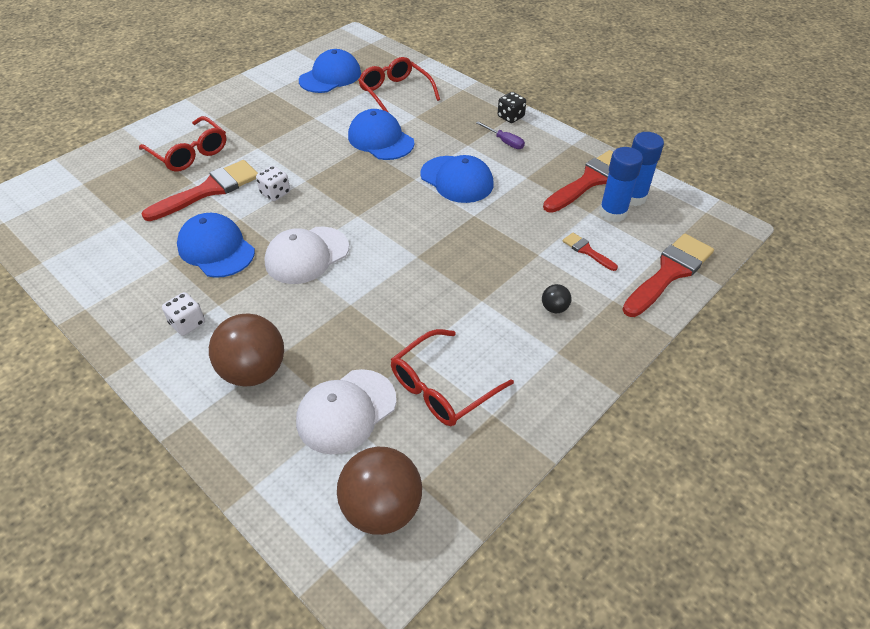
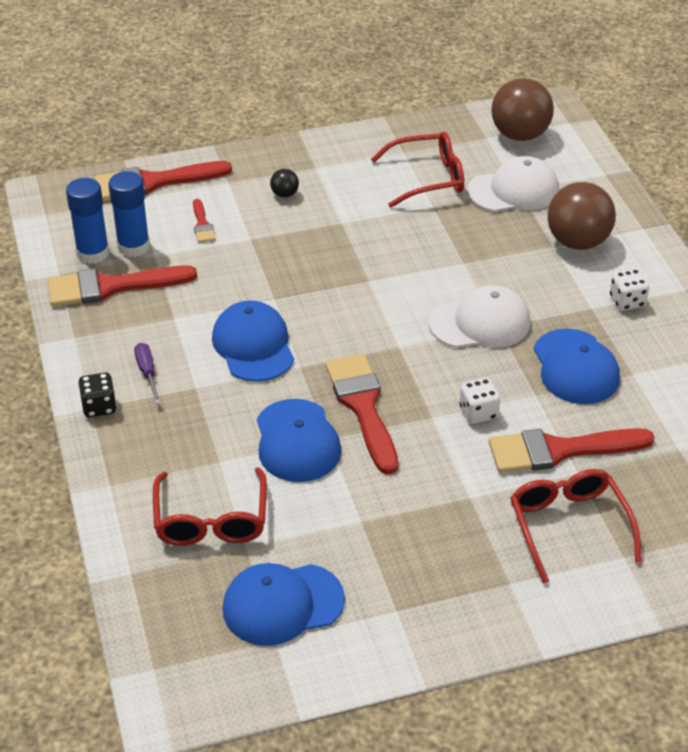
camera: 150 degrees left, 5 degrees down
(354, 170) = (363, 407): none -> red brush

